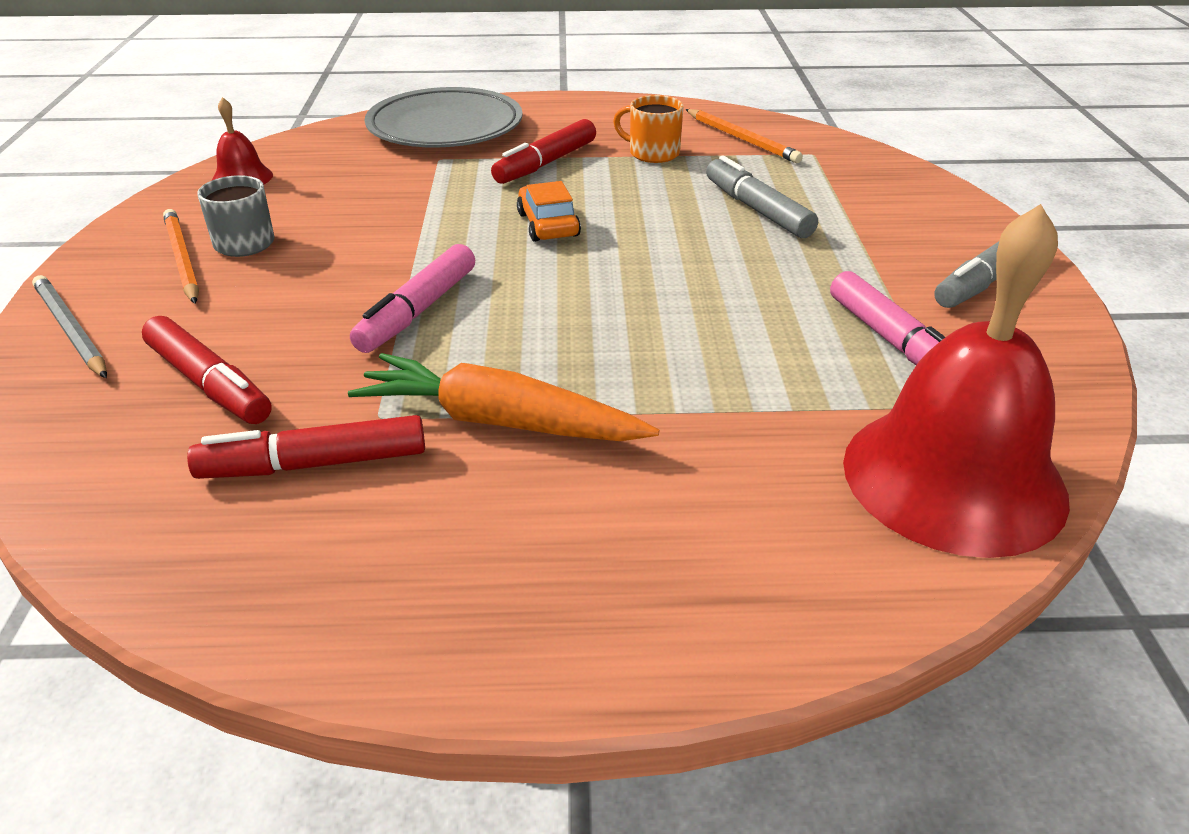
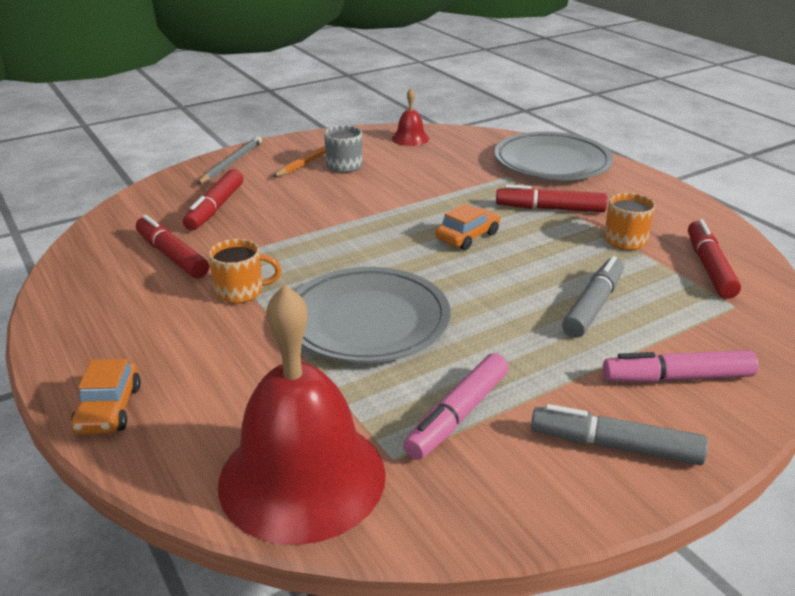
camera: 60 degrees right, 5 degrees down
(418, 311) = (326, 232): pink marker -> pink marker (677, 378)
(500, 422) = (241, 291): orange carrot -> orange mug
(671, 343) = (367, 321): none -> grey plate
(711, 625) = (109, 409): none -> orange car
(742, 139) = (709, 267): orange pencil -> red marker

